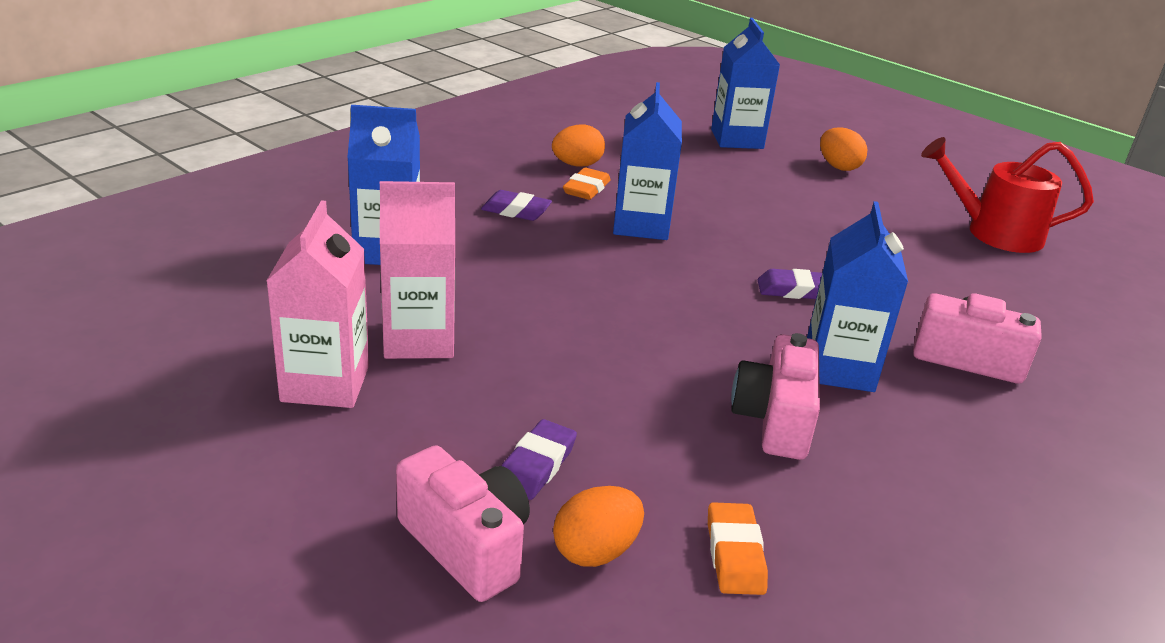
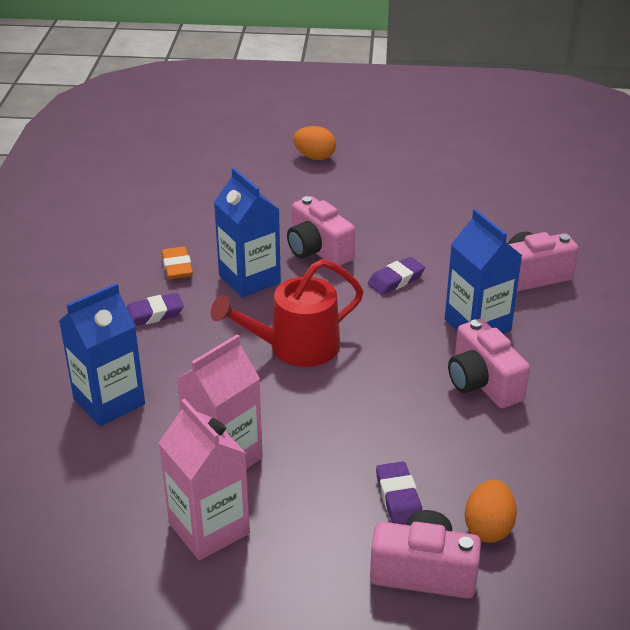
camera: 35 degrees left, 5 degrees up
(577, 165) = (144, 248): orange egg -> none
(735, 554) = (551, 481): orange eraser -> none
(737, 139) = (224, 164): blue carton -> none
(741, 233) = (318, 250): none -> pink camera
(995, 233) = (456, 168): red watering can -> red watering can (296, 347)

